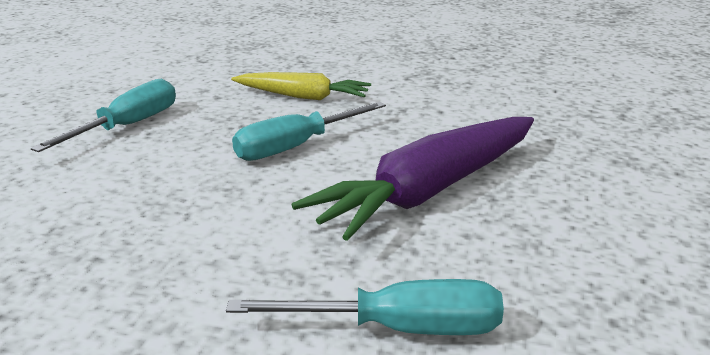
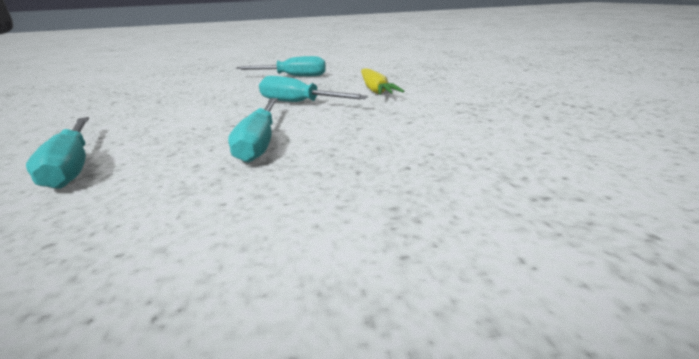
camera: 65 degrees right, 0 degrees up
(430, 191) = (260, 142): purple carrot -> turquoise screwdriver

